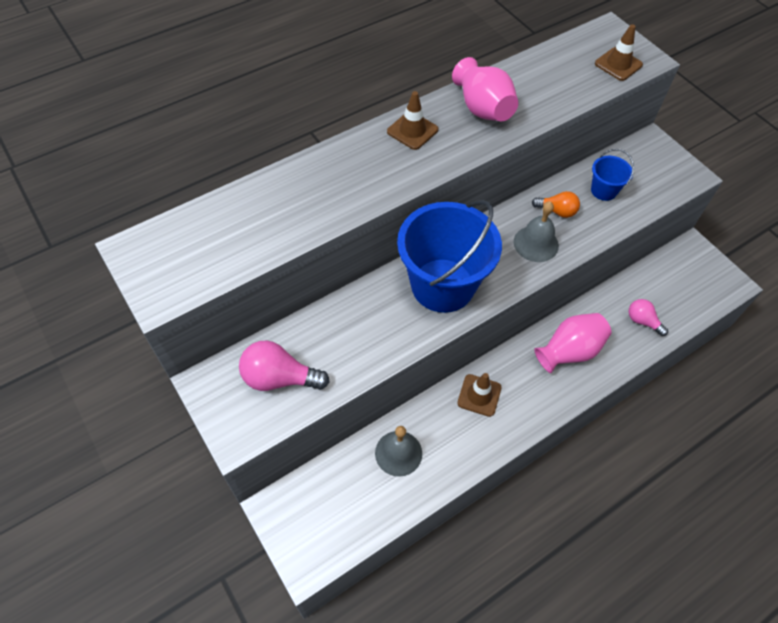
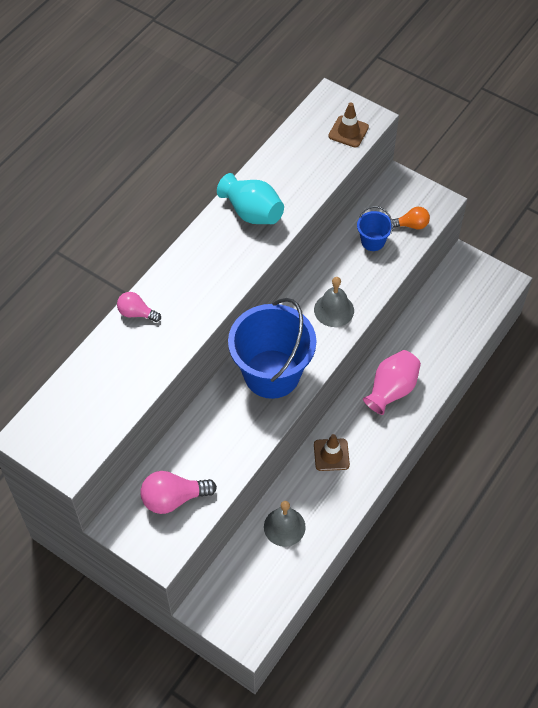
camera: 20 degrees left, 0 degrees up
(412, 131) = (202, 253): brown traffic cone -> none
(482, 108) = (252, 212): pink vase -> turquoise vase
(557, 211) = (340, 274): orange light bulb -> orange light bulb (411, 225)
(642, 321) = (443, 341): pink light bulb -> pink light bulb (136, 313)

